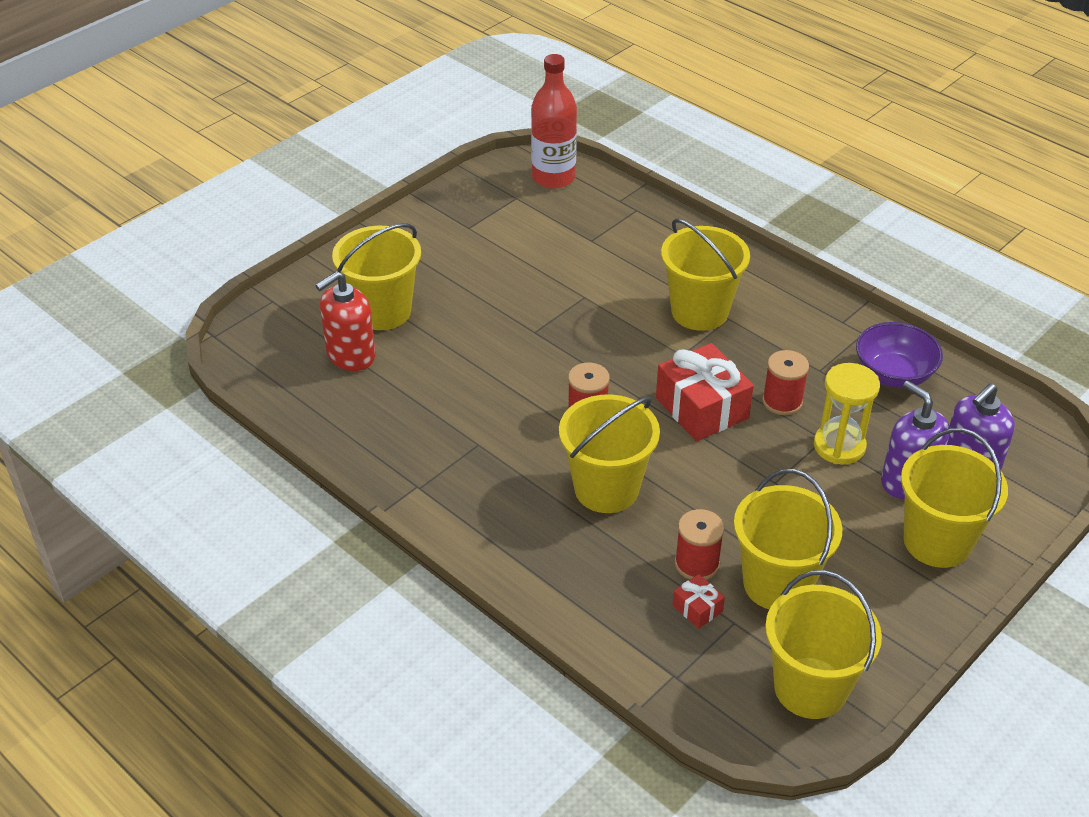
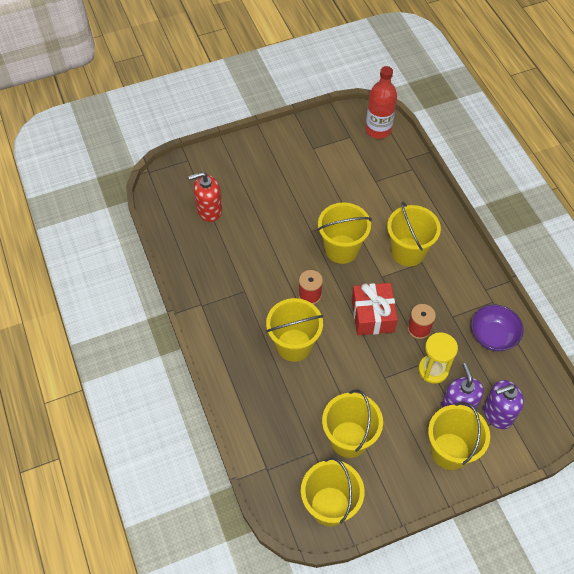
camera: 25 degrees right, 15 degrees up
(382, 311) = (239, 188): yellow bucket -> yellow bucket (341, 249)
(697, 564) = (314, 409): red spool -> none
(697, 608) = (299, 435): red gift -> none

